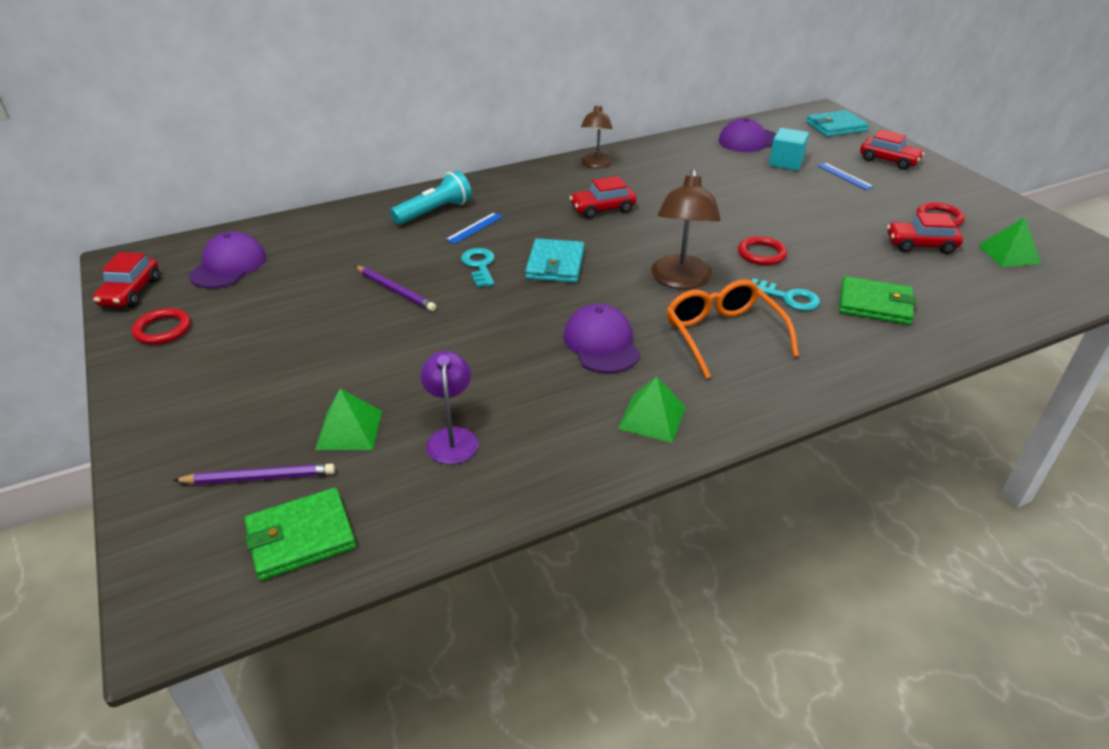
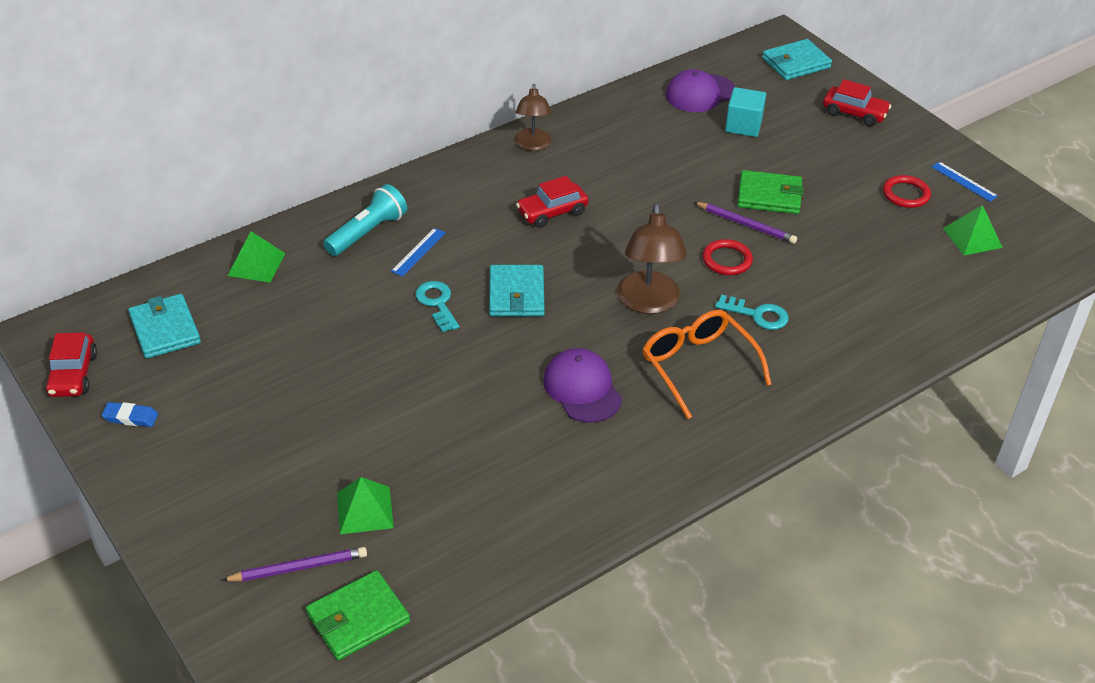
camera: 10 degrees left, 5 degrees up
(162, 329) = (131, 417): red ring -> blue eraser
(228, 266) = (165, 329): purple cap -> turquoise wallet
(395, 290) = (357, 344): purple pencil -> purple pencil (746, 225)
(452, 437) = (463, 507): purple lamp -> none
(652, 417) = (643, 466): green pyramid -> green pyramid (256, 264)
(844, 176) = (807, 141): blue ruler -> blue ruler (964, 181)
(875, 304) = (841, 315): green wallet -> green wallet (769, 196)
(920, 245) = (886, 234): red car -> none

